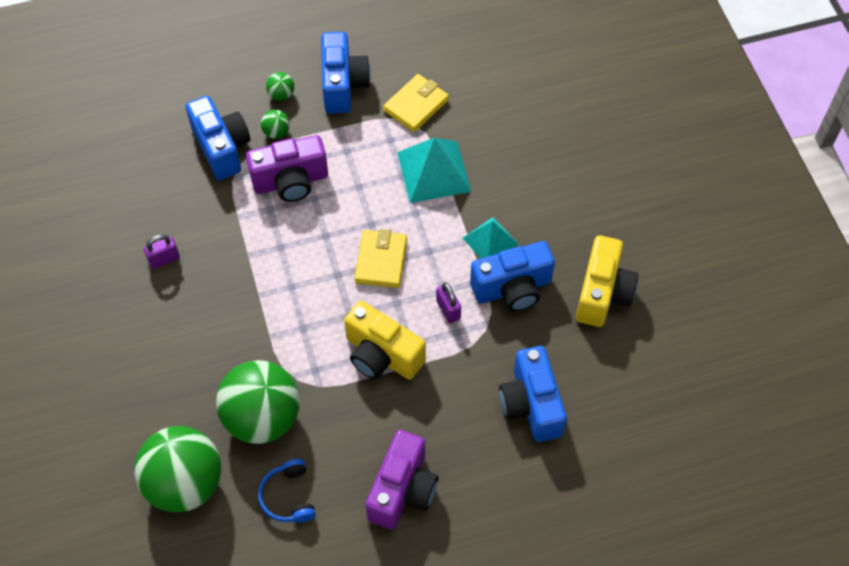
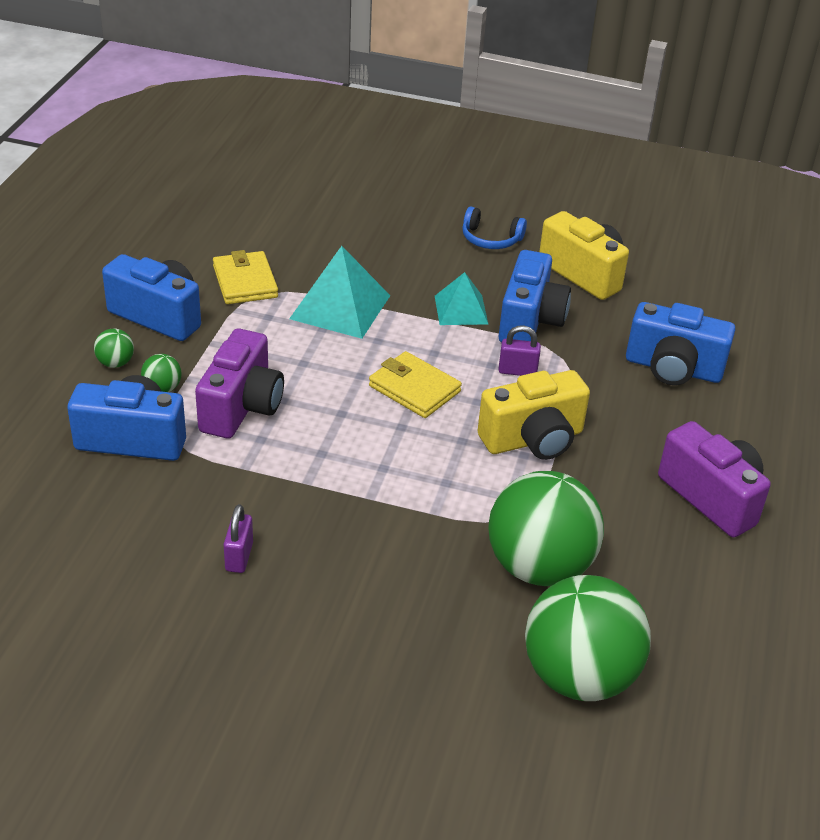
camera: 60 degrees left, 20 degrees down
(288, 497) = (660, 590): blue headphones -> blue headphones (490, 239)

